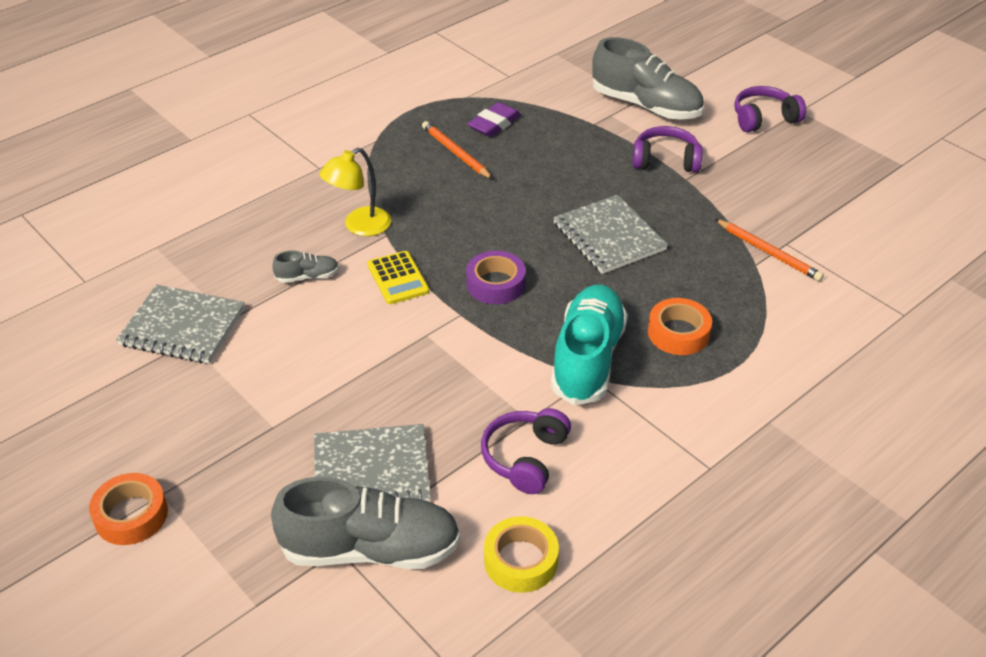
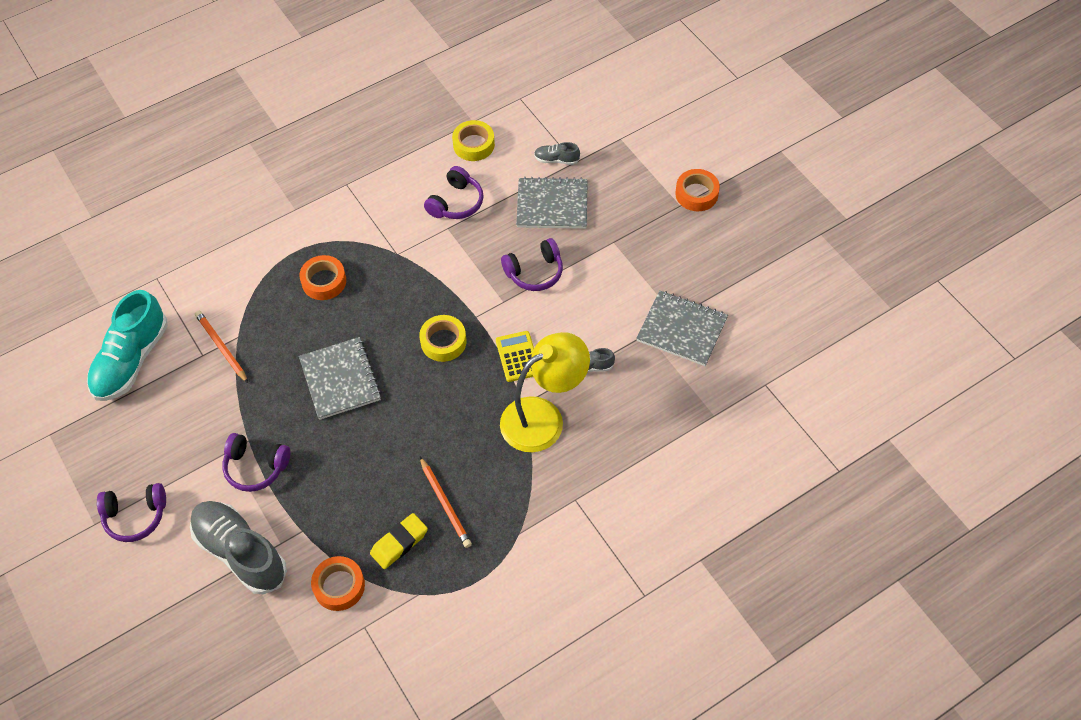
camera: 170 degrees left, 15 degrees up
(359, 226) = (543, 417): yellow lamp -> yellow lamp, size x1.59
(371, 549) = (556, 160): grey shoe -> grey shoe, size x0.44
(388, 374) = (534, 272): none -> purple headphones
(494, 124) = (399, 543): purple eraser -> yellow eraser
(495, 284) = (443, 342): purple tape -> yellow tape
(542, 95) = (339, 586): none -> orange tape
(588, 359) = (395, 268): turquoise shoe -> turquoise shoe (131, 360)

